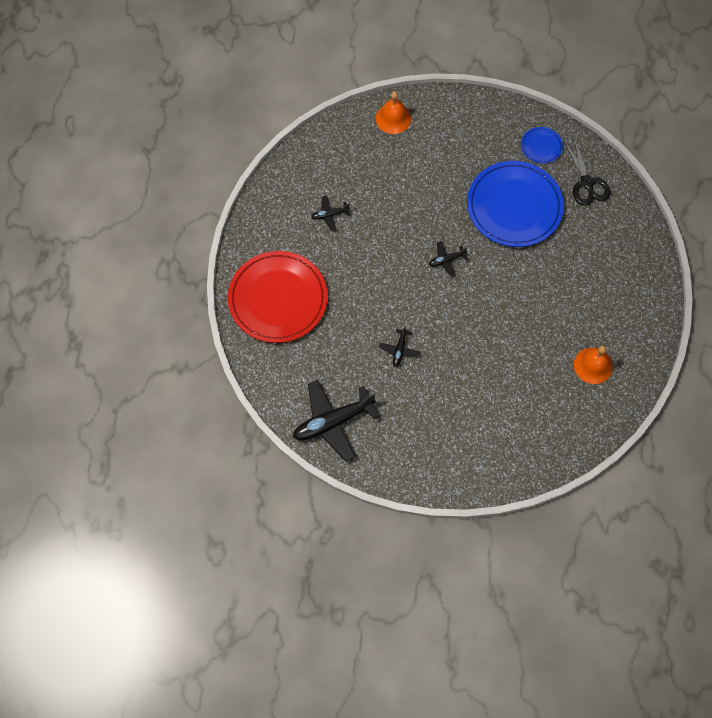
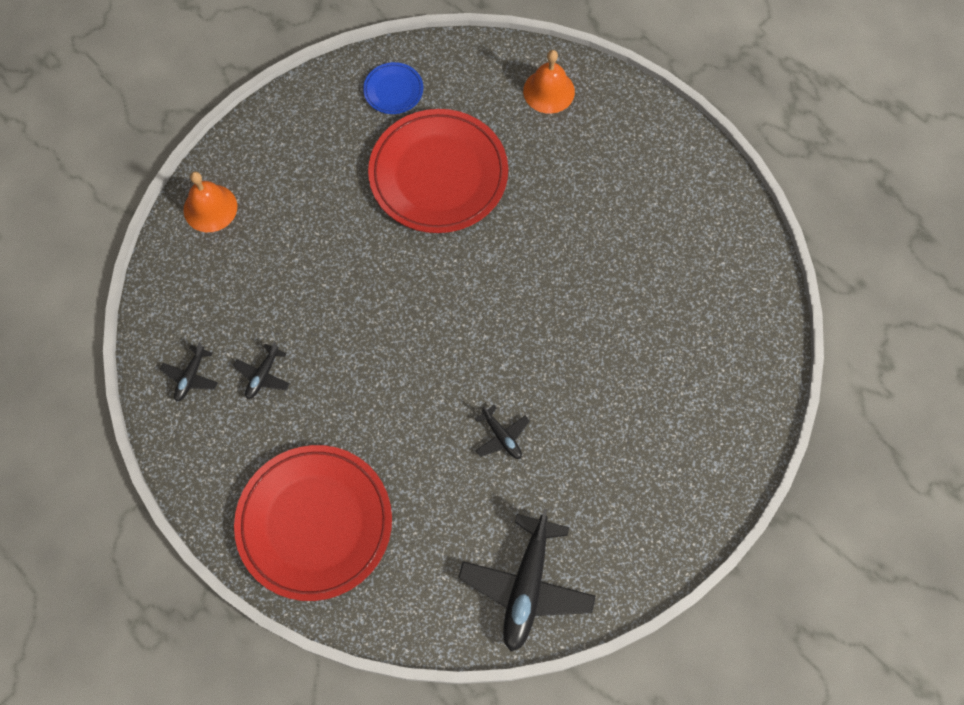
camera: 50 degrees left, 0 degrees up
(446, 260) = (438, 296): black plane -> black plane (191, 377)
(514, 206) = (438, 175): blue plate -> red plate
(587, 183) = (478, 83): black scissors -> none
(593, 365) = (693, 251): orange bell -> orange bell (549, 91)

